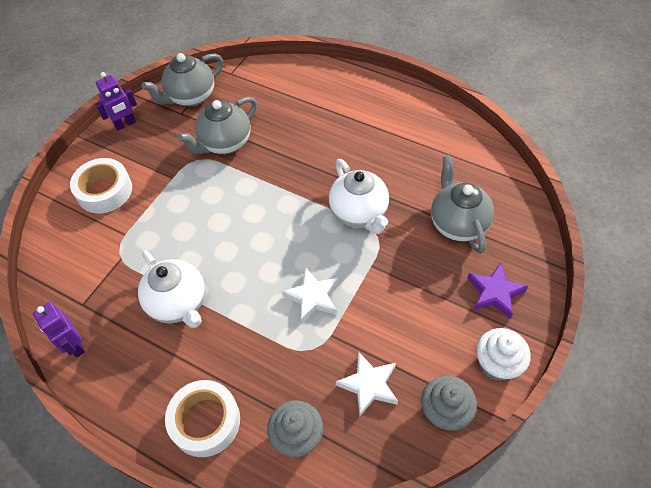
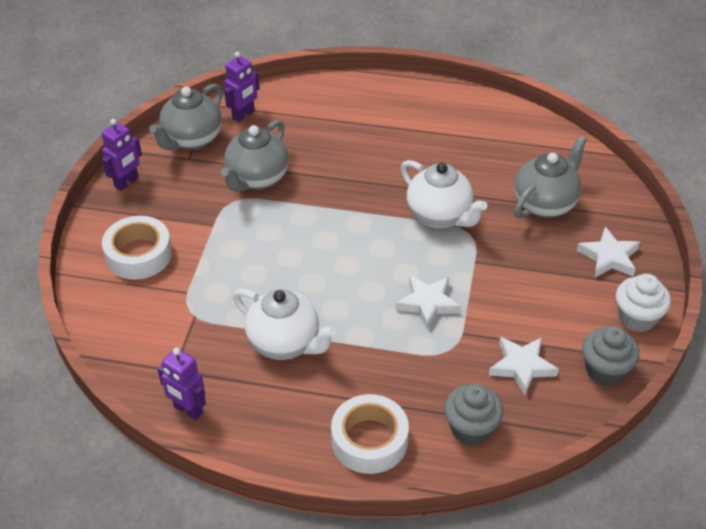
camera: 20 degrees left, 10 degrees down
(240, 84) = (243, 115): none -> purple robot
(457, 223) = (545, 203): grey teapot -> grey teapot turned 75 degrees clockwise
(494, 293) = (609, 257): purple star -> white star

